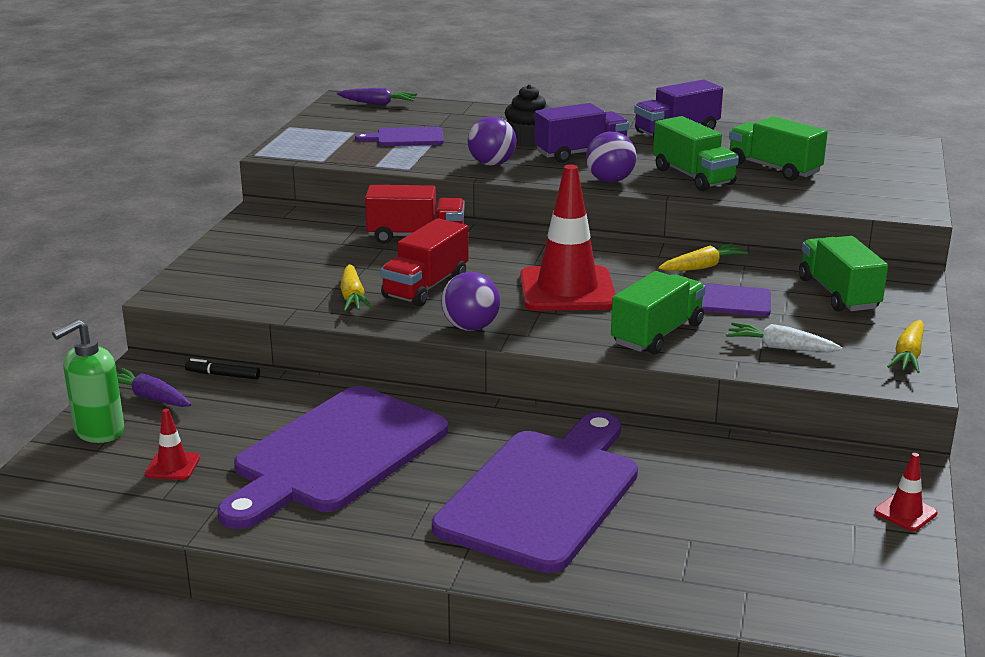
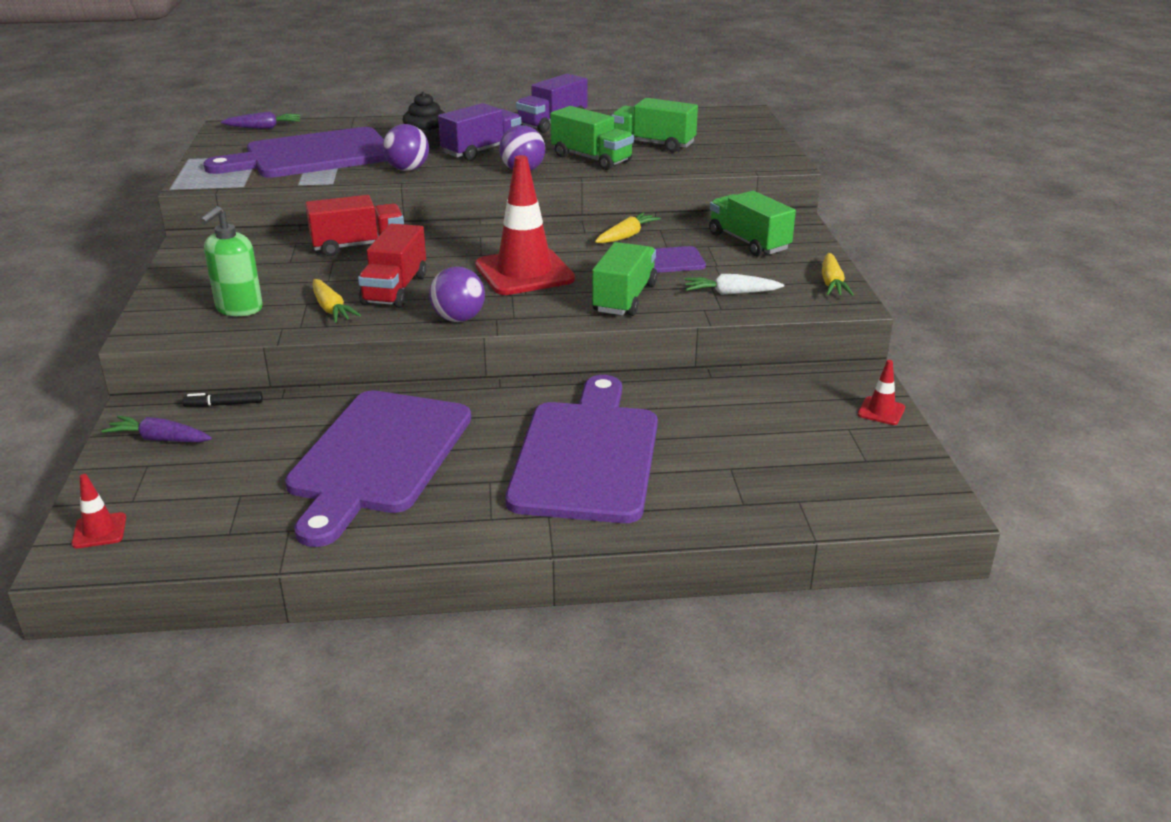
camera: 20 degrees left, 5 degrees up
(99, 431) = (124, 482): green soap dispenser -> green soap dispenser (239, 309)
(173, 466) = (222, 500): red traffic cone -> red traffic cone (99, 531)
(406, 138) = (311, 155): purple cutting board -> purple cutting board, size x2.13

